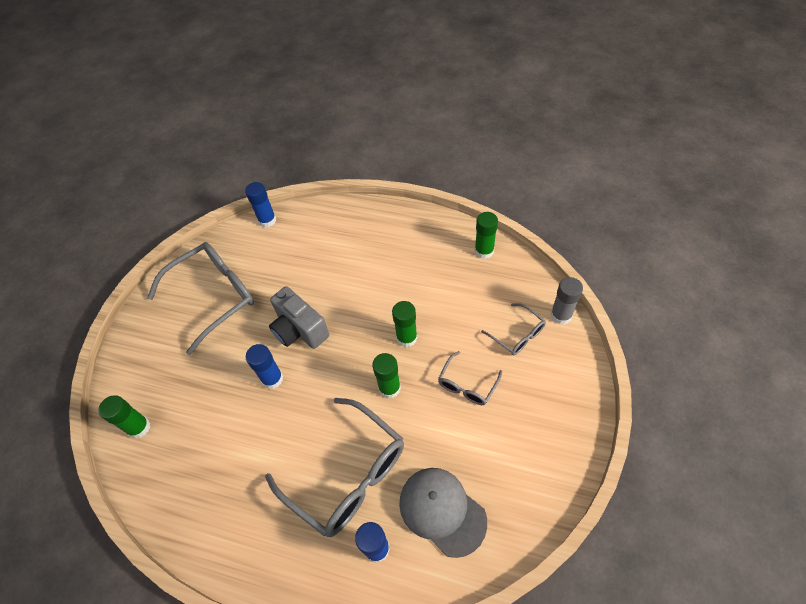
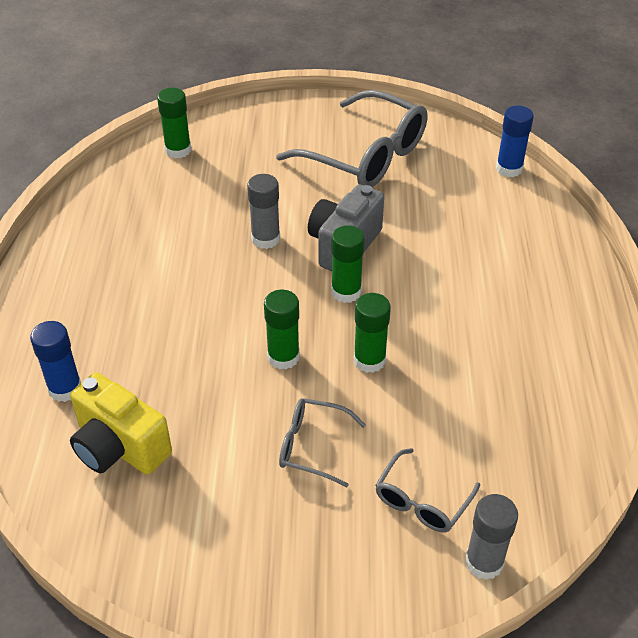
camera: 70 degrees right, 10 degrees down
(272, 379) = (265, 239): blue glue stick -> grey glue stick
(347, 474) = (153, 340): grey glasses -> none
(442, 511) = (119, 447): grey cap -> yellow camera
(484, 251) = (573, 431): green glue stick -> green glue stick (346, 292)

